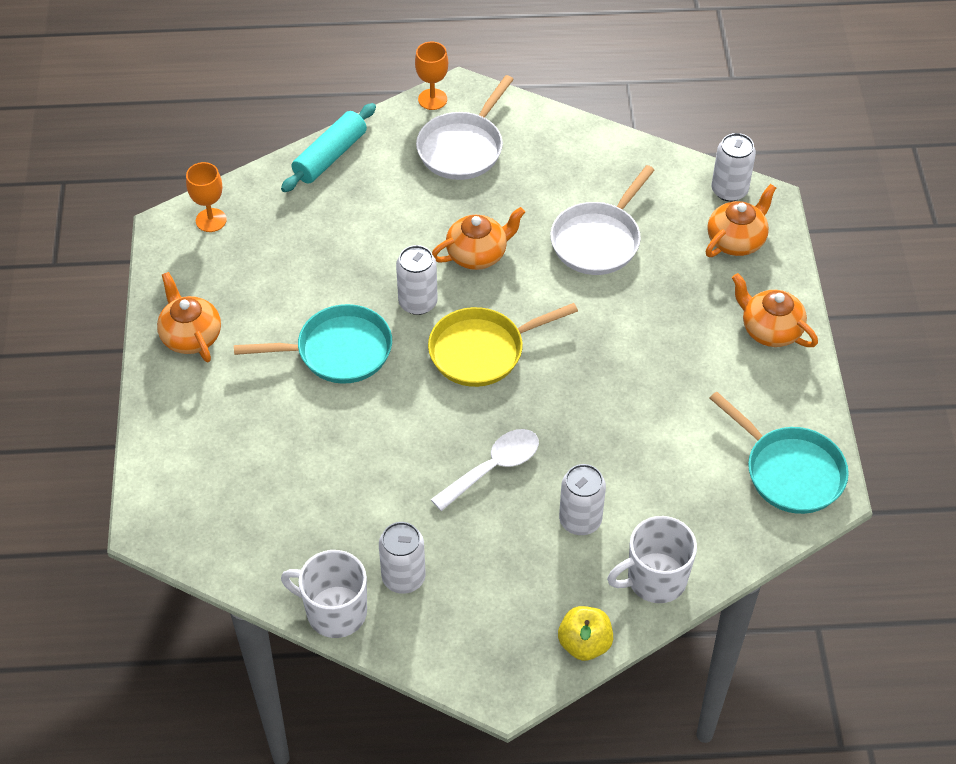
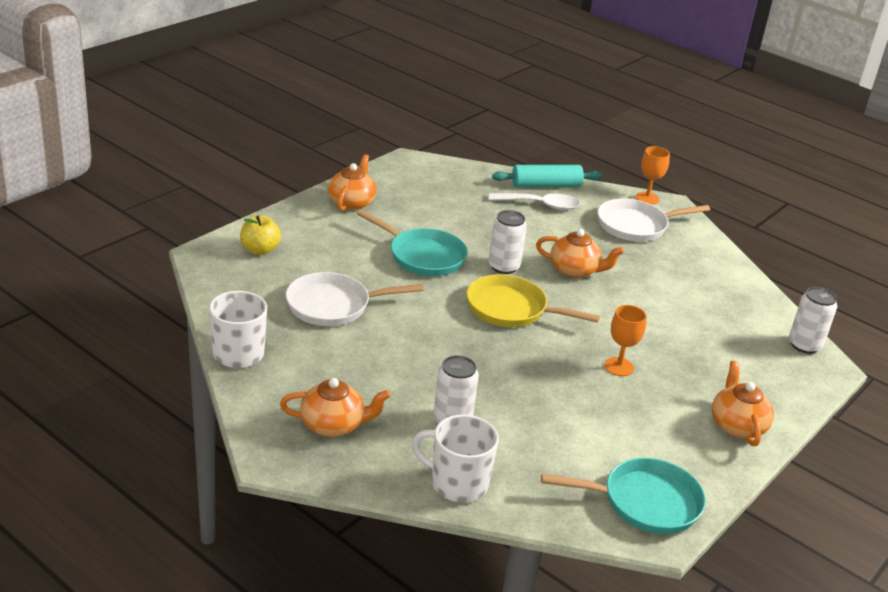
camera: 40 degrees right, 20 degrees down
(211, 220) = (436, 170): orange goblet -> orange goblet (619, 367)
(403, 577) = (300, 367): white can -> none
(493, 468) = (434, 360): white spoon -> white spoon (540, 205)
(584, 644) = (359, 478): yellow apple -> yellow apple (260, 250)
(598, 240) = (668, 311): white pan -> white pan (334, 305)
(736, 240) = (775, 370): orange teapot -> orange teapot (333, 425)
(789, 471) = (644, 502): turquoise pan -> turquoise pan turned 90 degrees counterclockwise

